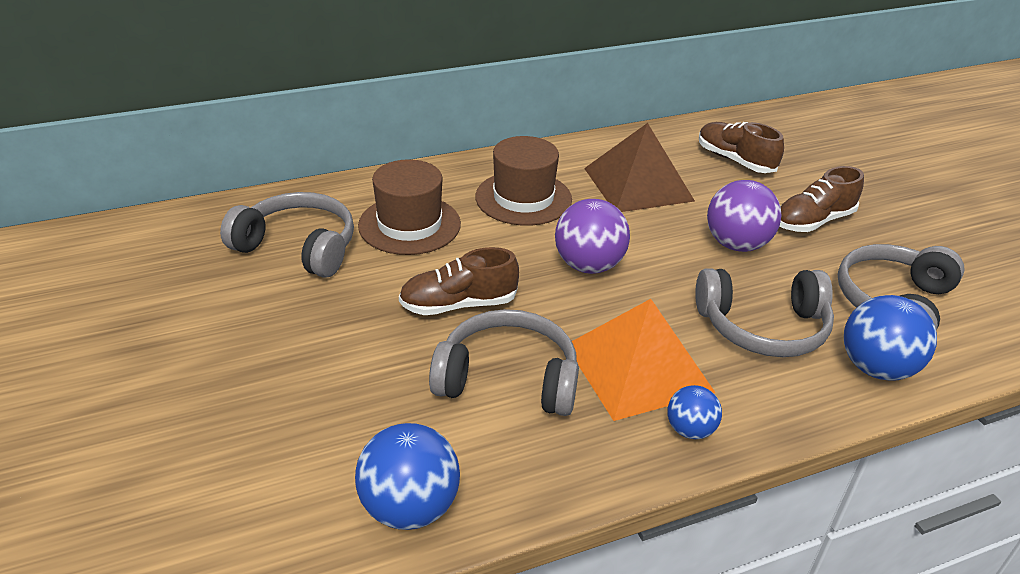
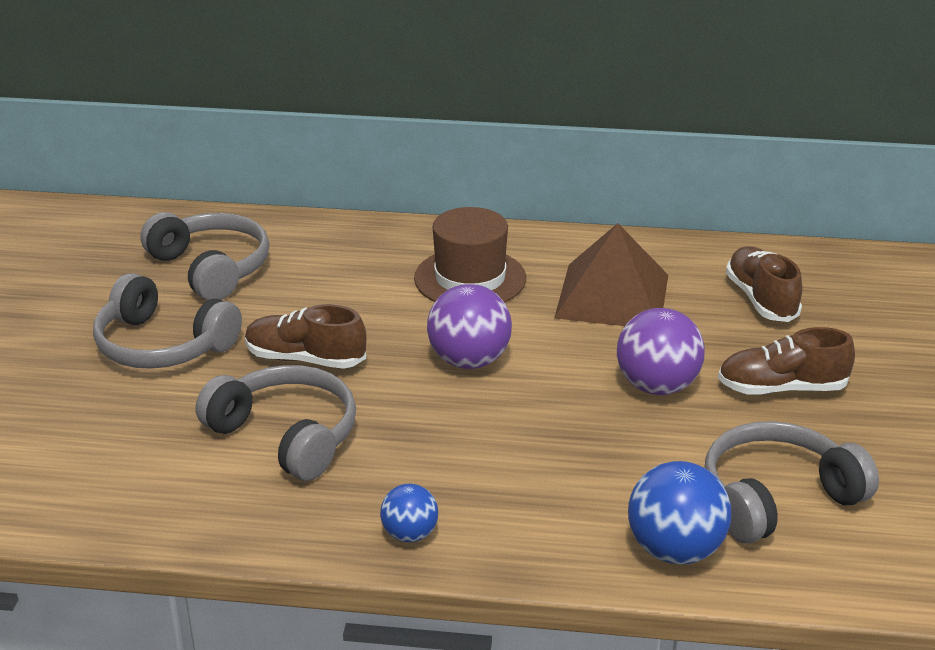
camera: 30 degrees right, 5 degrees down
(409, 225) = (331, 274): brown hat -> none
(409, 507) = (107, 504): blue ball -> none
(638, 368) = (418, 466): orange pyramid -> none
(763, 327) = (592, 472): grey headphones -> grey headphones (163, 345)

